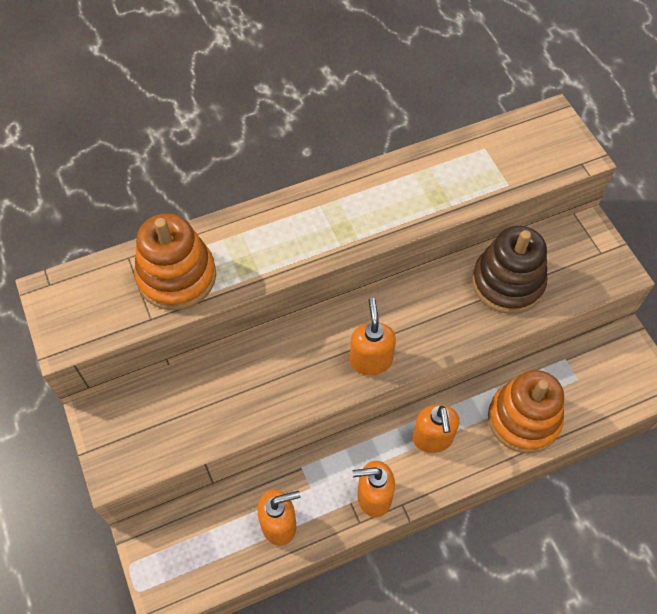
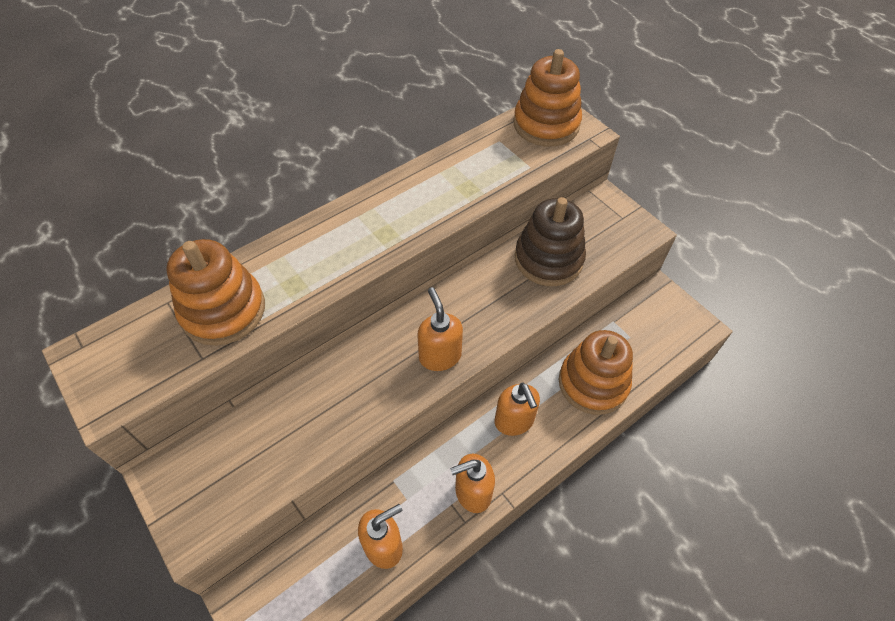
camera: 15 degrees left, 5 degrees down
(540, 138) = (546, 124): none -> orange stacking toy

